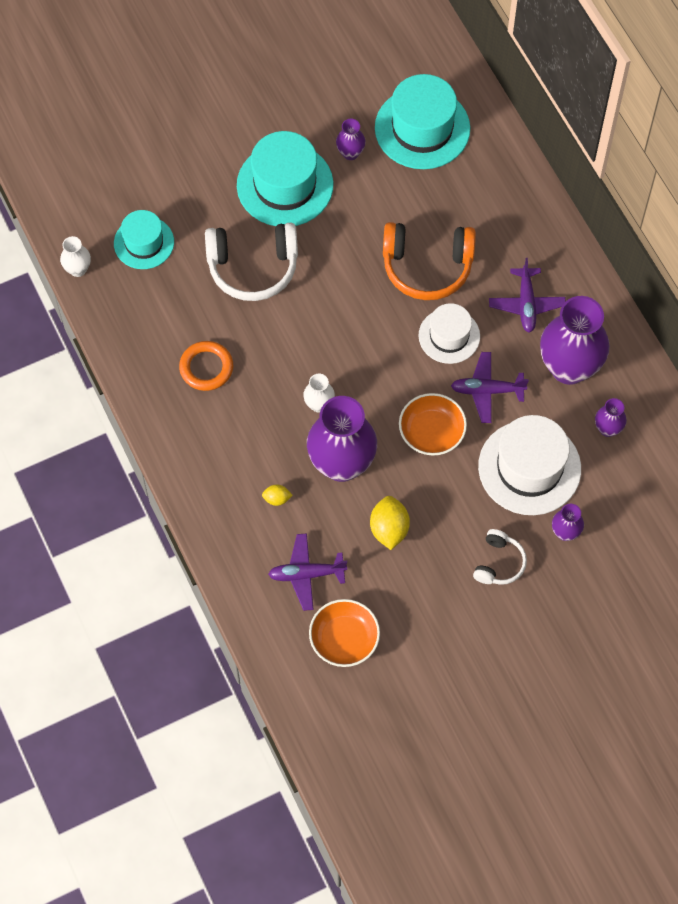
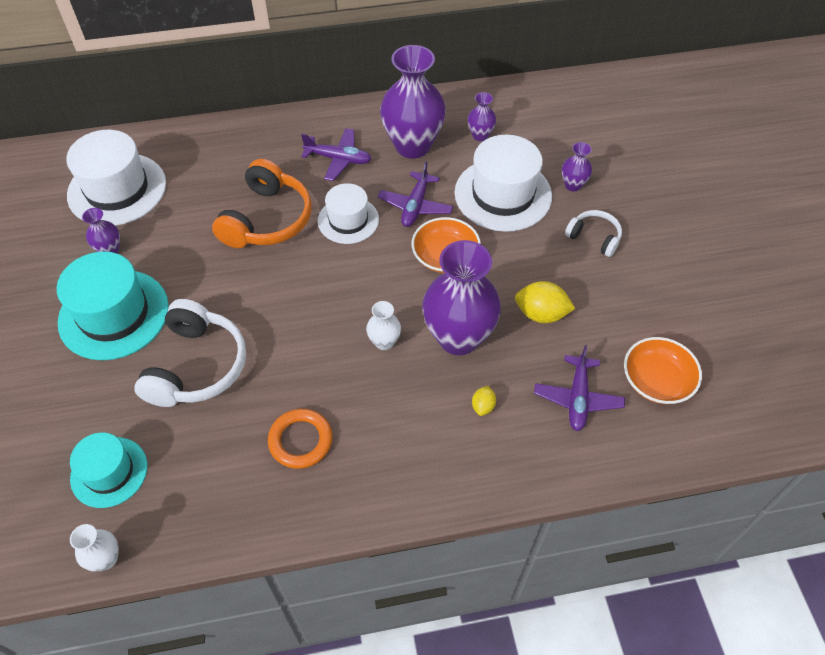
camera: 75 degrees left, 10 degrees down
(422, 128) = (117, 189): turquoise hat -> white hat

